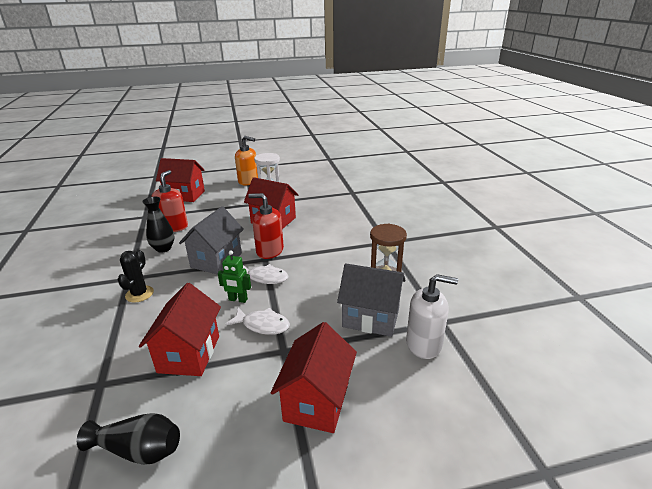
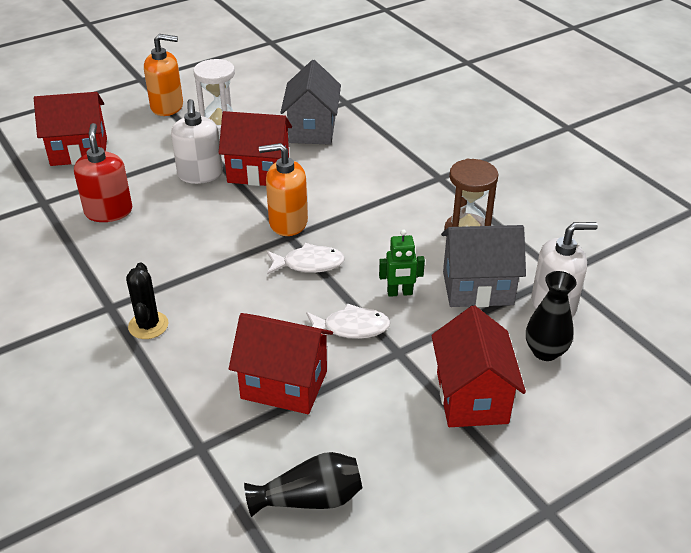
camera: 20 degrees left, 10 degrees up
(163, 248) = (123, 250): black vase -> black vase (545, 351)
(189, 354) = (284, 385): red house -> red house turned 60 degrees counterclockwise
(216, 260) = (220, 252): grey house -> grey house (312, 130)
(238, 300) = (294, 302): green robot -> green robot (400, 293)
(239, 216) = (200, 174): none -> white soap dispenser
(269, 251) = (287, 222): red soap dispenser -> orange soap dispenser

